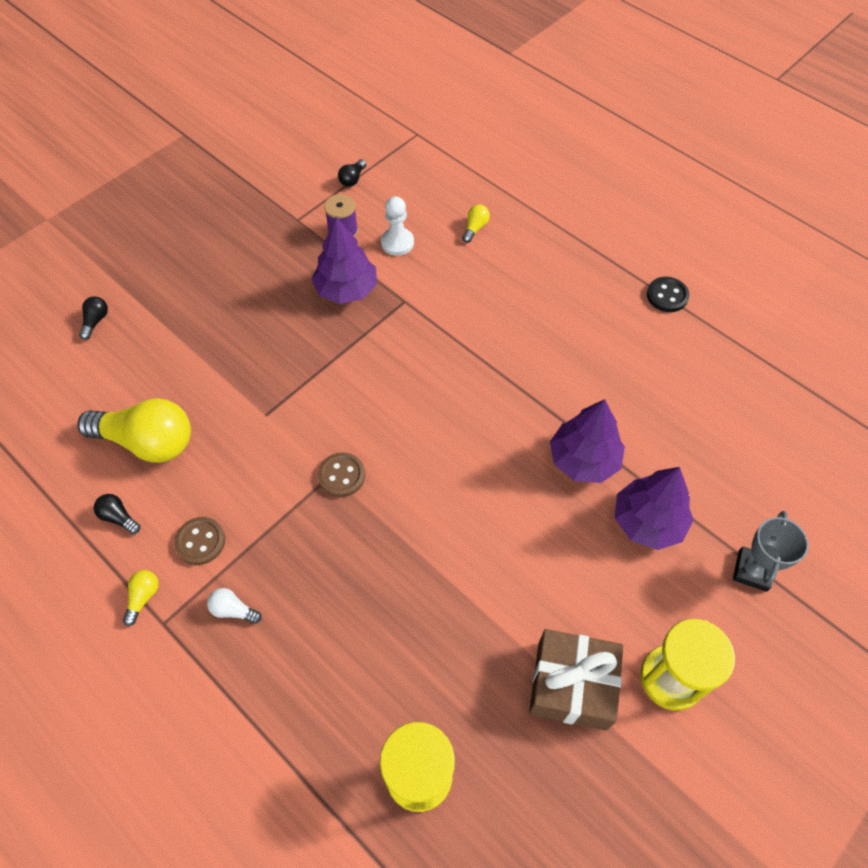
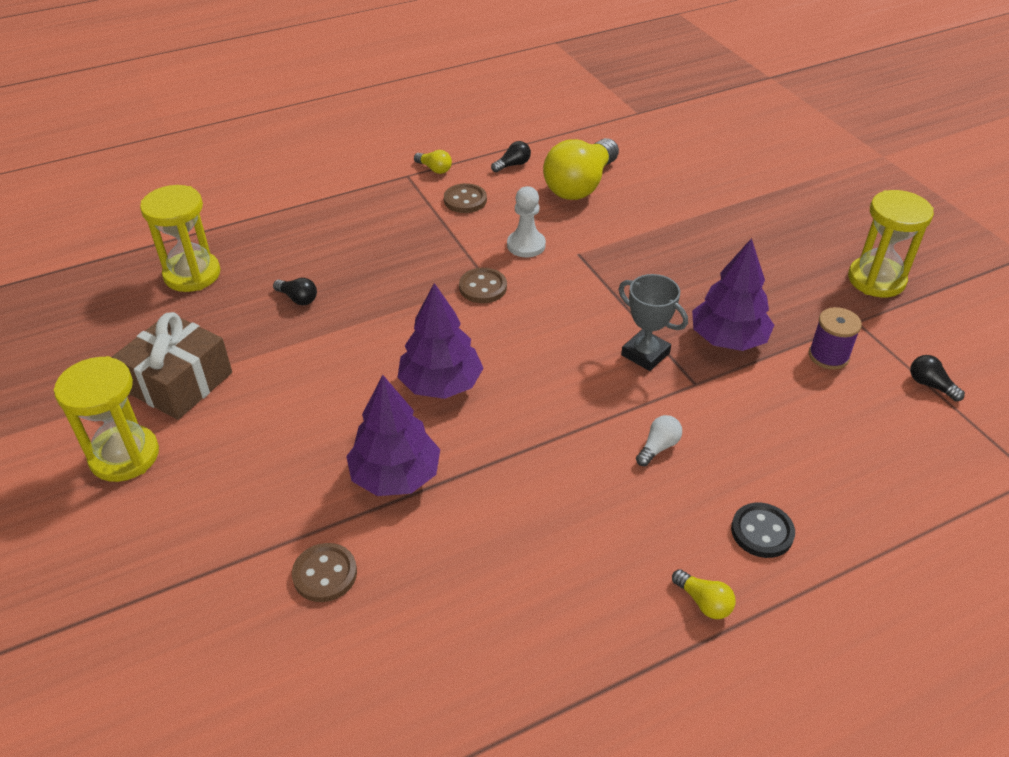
camera: 110 degrees right, 15 degrees down
(96, 321) = (733, 172): black light bulb -> black light bulb (298, 298)
(233, 610) = (393, 208): white light bulb -> white light bulb (658, 447)
(241, 212) = (876, 280): none -> yellow hourglass
(397, 243) = (798, 400): white pawn -> white pawn (526, 245)
(475, 228) = (812, 488): yellow light bulb -> yellow light bulb (704, 602)
(648, 521) = (286, 505): purple tree -> purple tree (441, 384)
(667, 296) = (612, 686): black button -> black button (762, 532)
(686, 469) = (325, 574): none -> brown button
(752, 571) = (164, 581): grey trophy -> grey trophy (645, 354)

